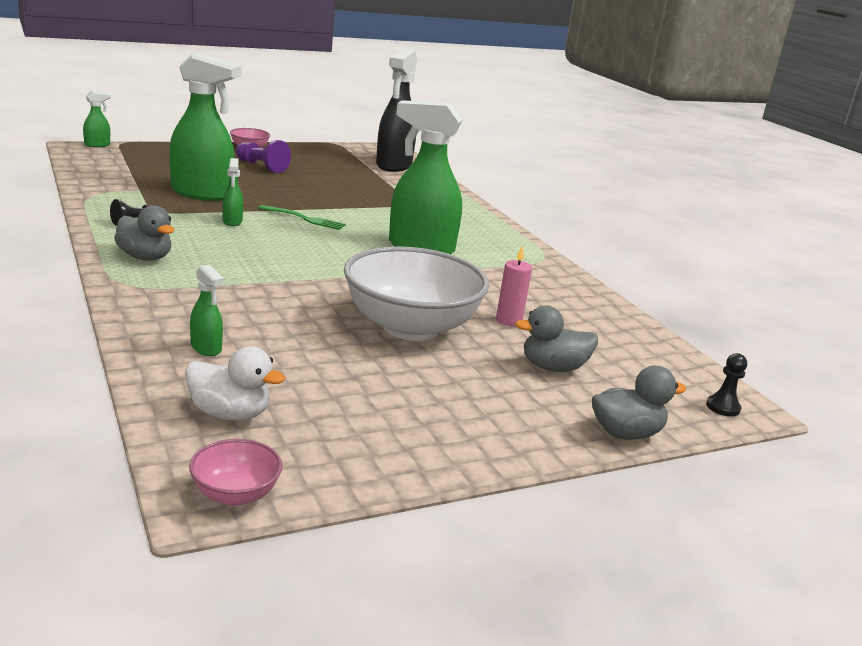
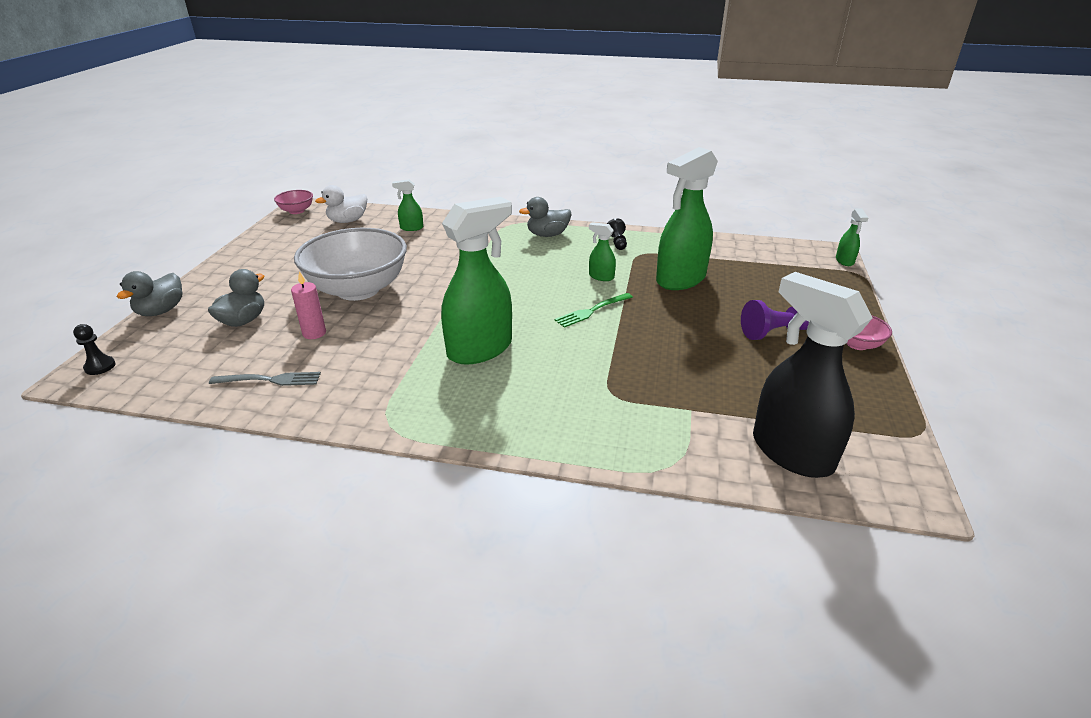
camera: 130 degrees right, 10 degrees up
(585, 314) = (270, 380): none -> grey fork

